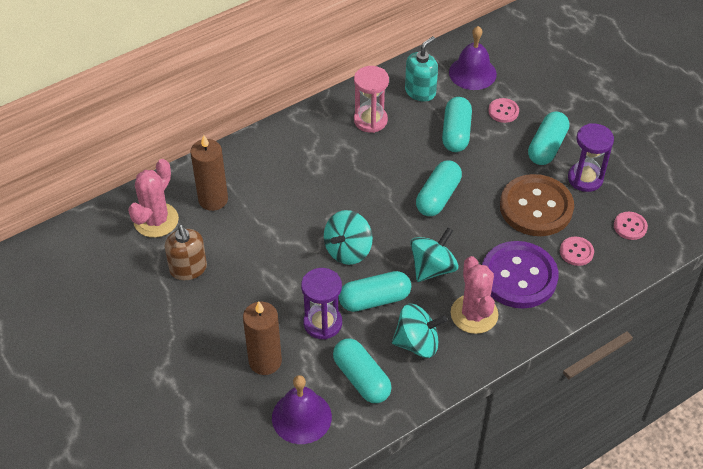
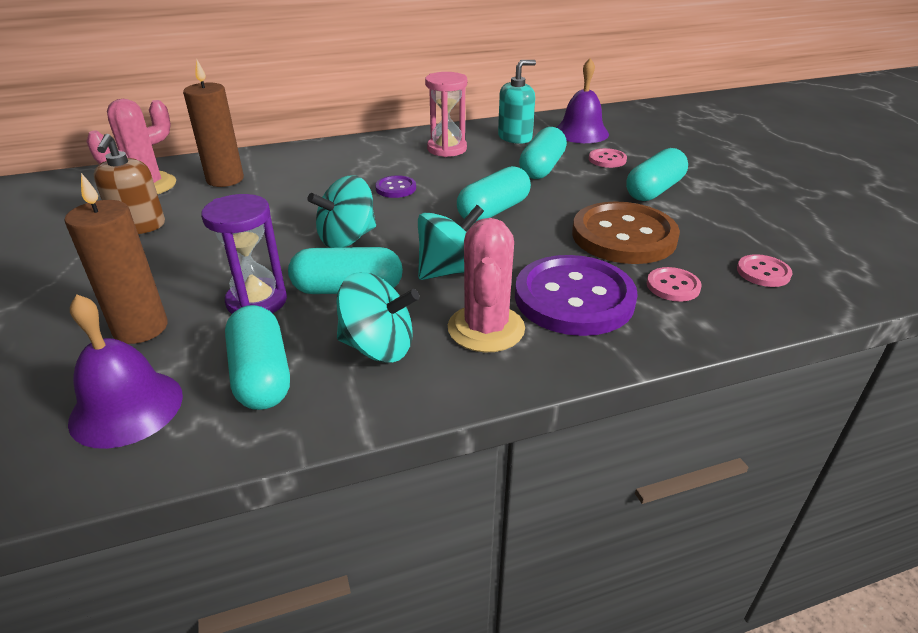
camera: 15 degrees right, 15 degrees down
(354, 184) = (396, 188): none -> purple button
(585, 178) = (701, 221): purple hourglass -> none

